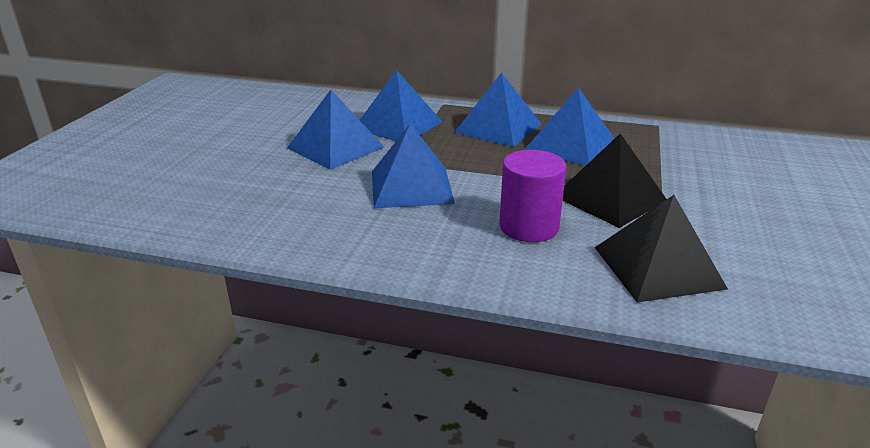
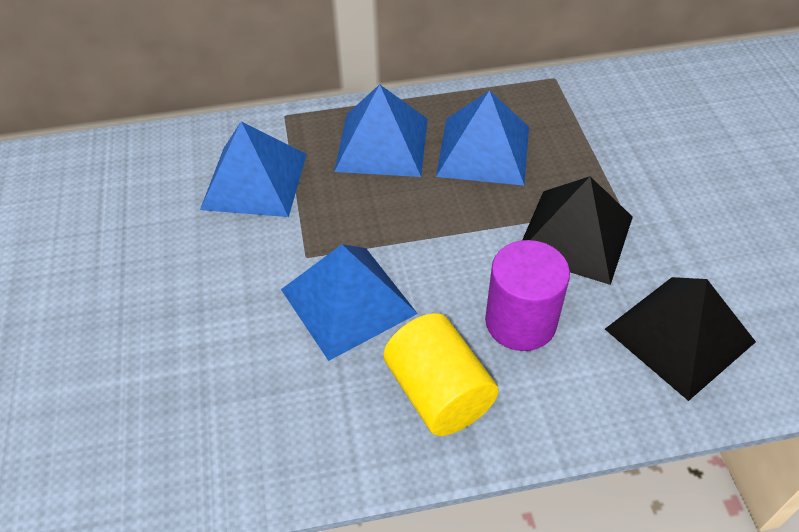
camera: 25 degrees left, 20 degrees up
(335, 147) = (202, 258): blue pyramid -> none
(436, 242) = (438, 393): none -> yellow cylinder

